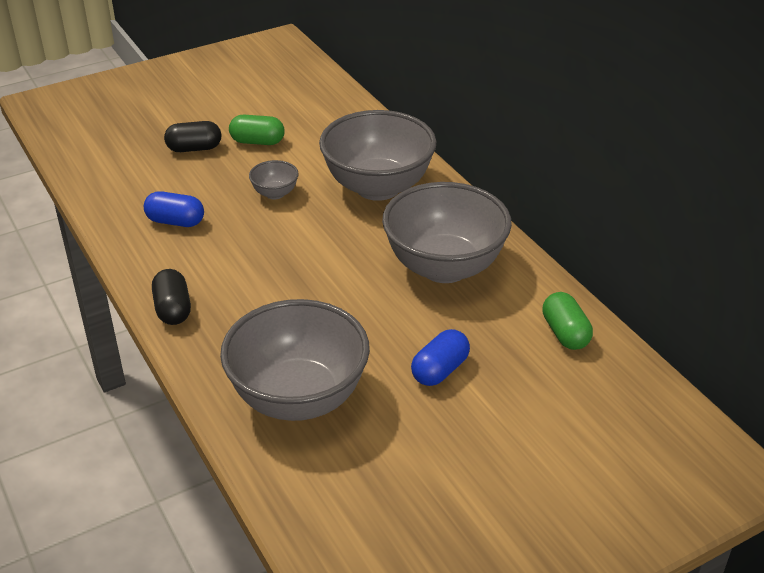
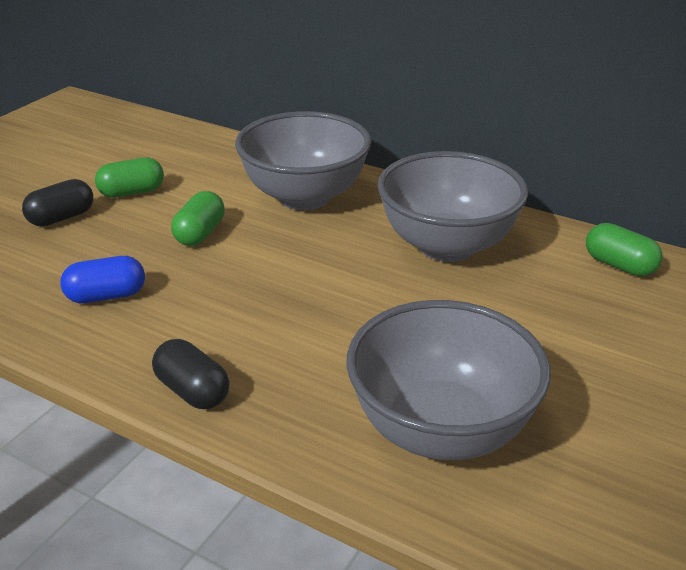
camera: 30 degrees left, 5 degrees down
(275, 193) = (200, 234): grey bowl -> green capsule
(440, 370) = (551, 341): blue capsule -> none

